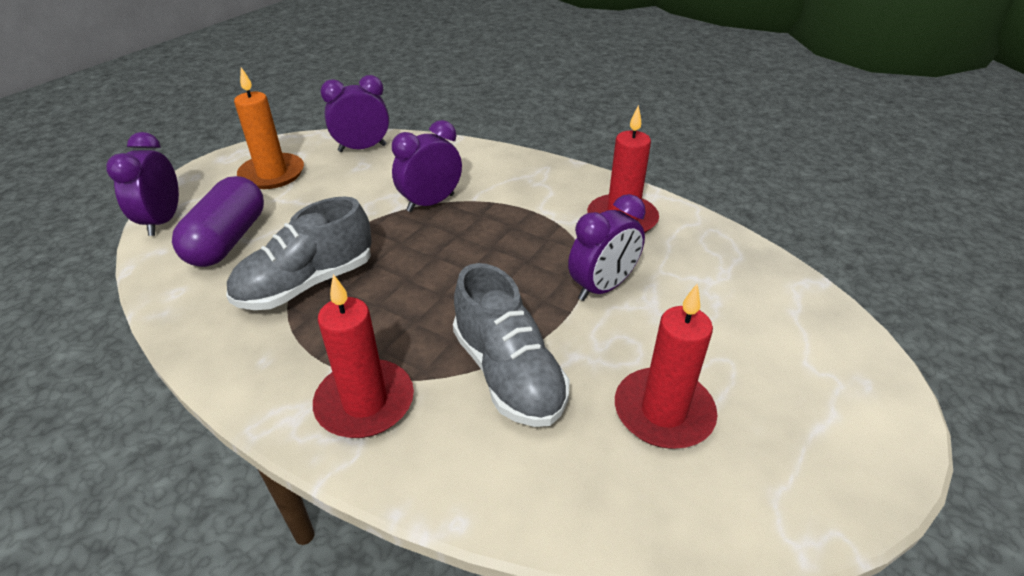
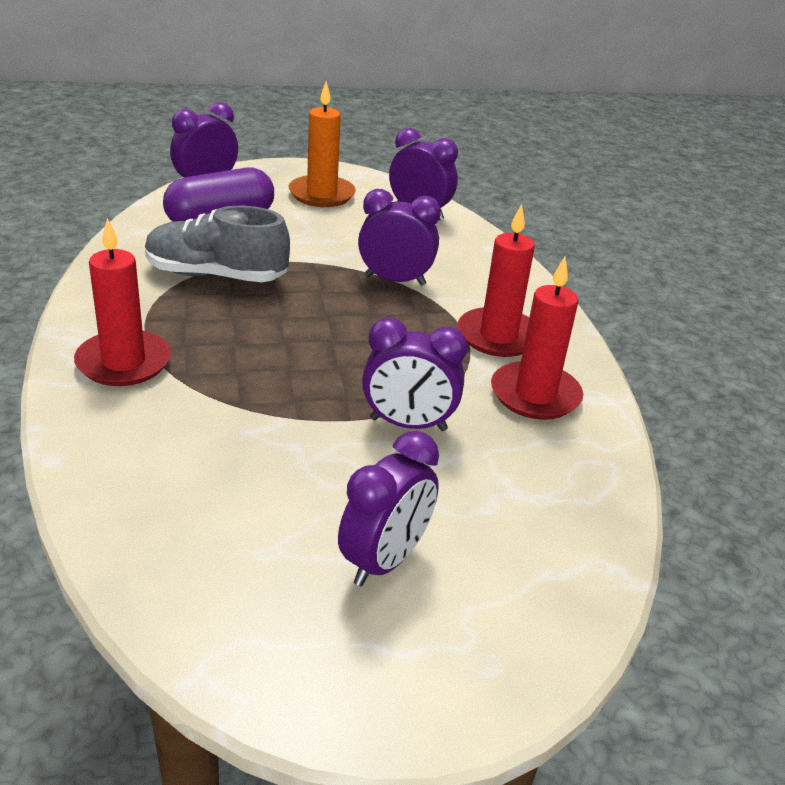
camera: 45 degrees right, 5 degrees down
(508, 373) = (230, 417): grey shoe -> none
(663, 412) = (281, 526): red candle -> red candle (498, 336)
(737, 377) = (384, 560): none -> purple clock

